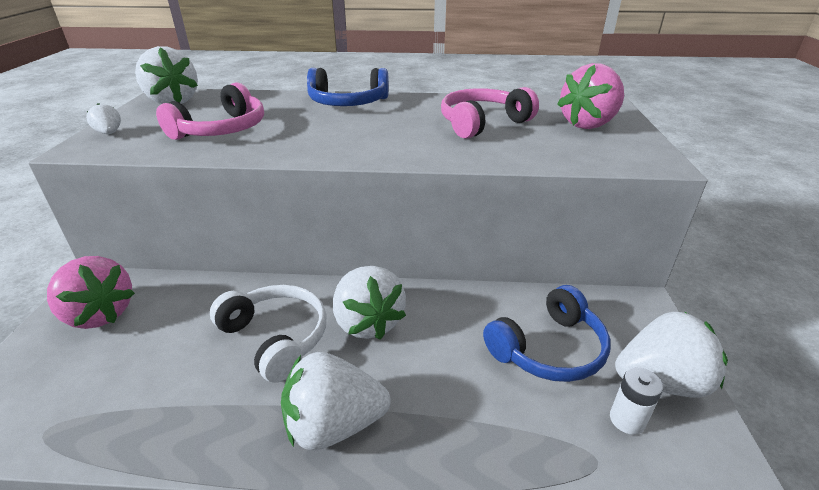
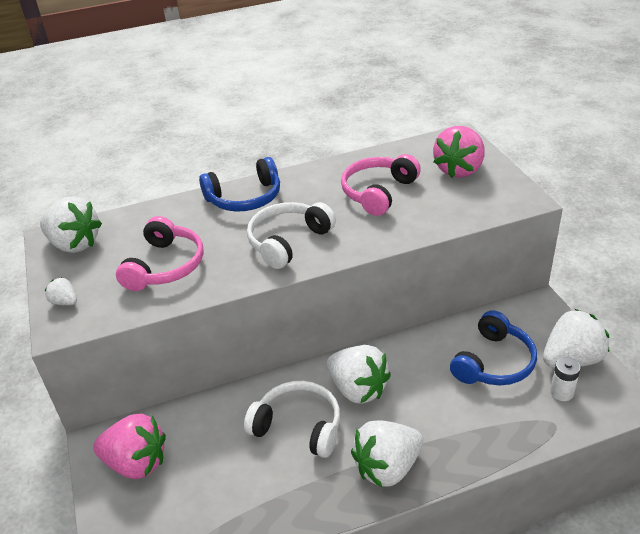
camera: 20 degrees left, 5 degrees up
(353, 138) = (288, 241): none -> white headphones

